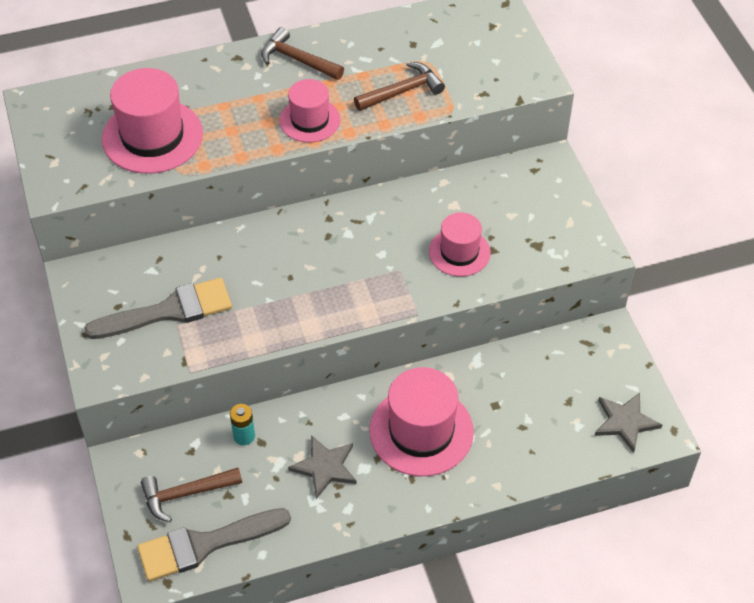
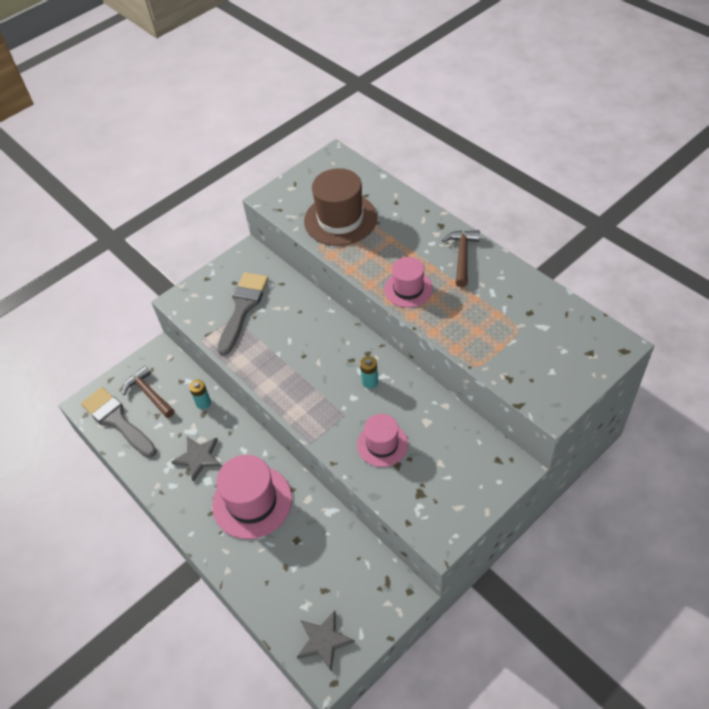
camera: 70 degrees right, 0 degrees up
(152, 136) = (340, 219): pink hat -> brown hat
(169, 311) = (243, 308): grey brush -> grey brush turned 120 degrees counterclockwise
(370, 231) = (370, 382): none -> turquoise battery
(402, 91) = (474, 328): brown hammer -> none

